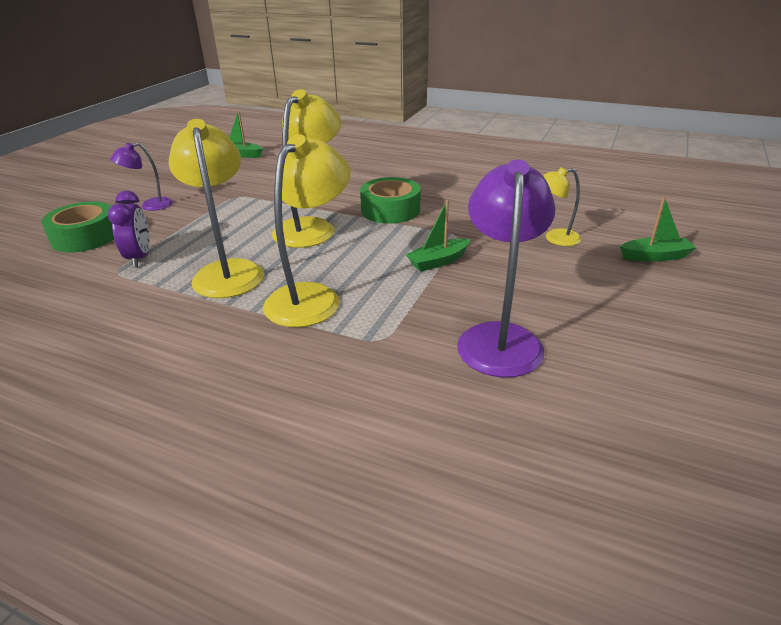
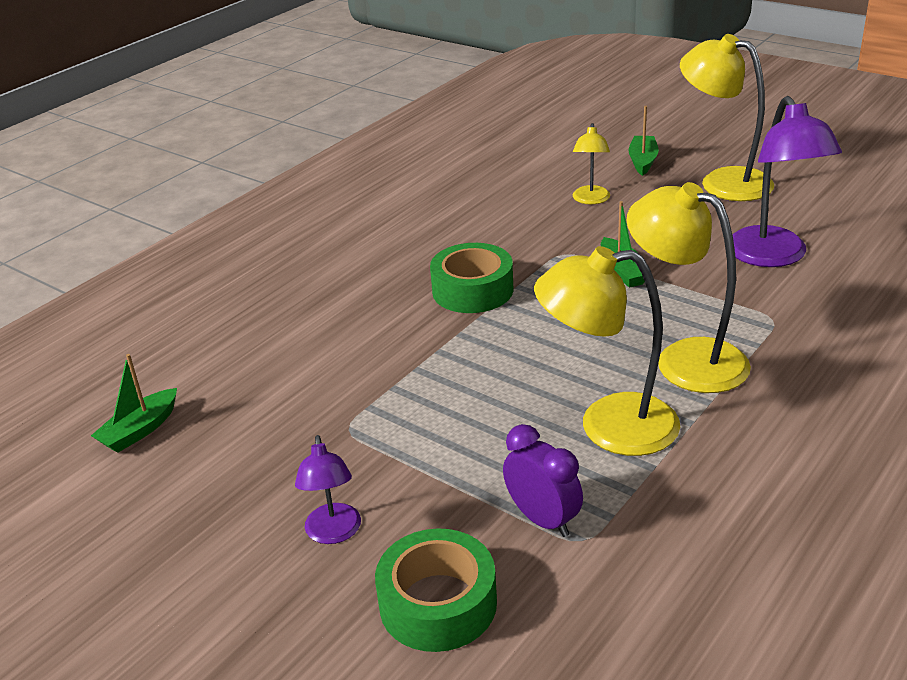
camera: 75 degrees left, 0 degrees up
(140, 258) = (543, 519): purple clock -> purple clock turned 45 degrees clockwise
(311, 227) = (499, 355): yellow lamp -> yellow lamp (722, 181)
(499, 337) = (773, 257): purple lamp -> purple lamp turned 120 degrees counterclockwise

